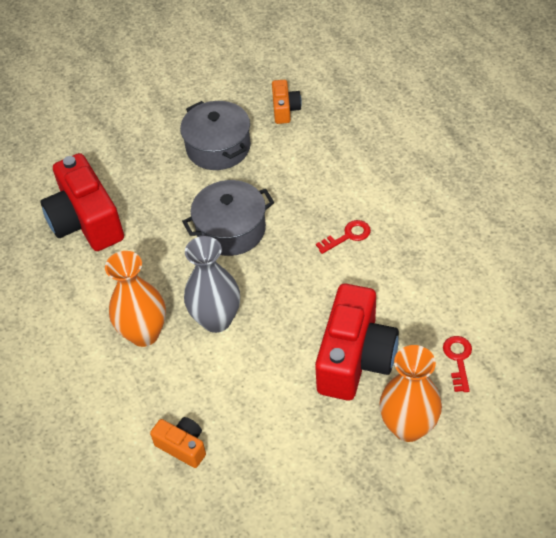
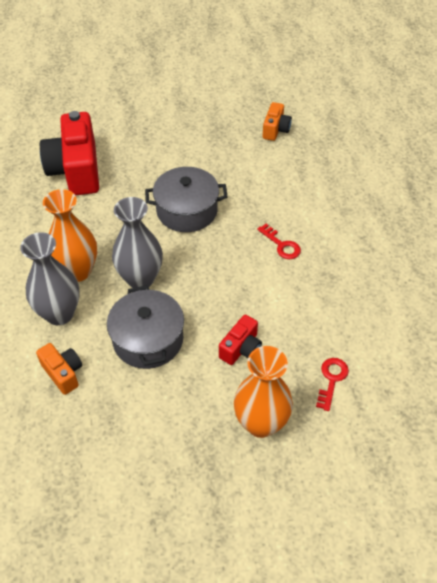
camera: 15 degrees right, 0 degrees up
(147, 385) = (59, 314): none -> grey vase
(218, 147) = (207, 144): grey pot -> grey pot (148, 339)
(348, 236) = (281, 245): red key -> red key turned 60 degrees clockwise
(355, 358) = (241, 348): red camera -> red camera, size x0.49

